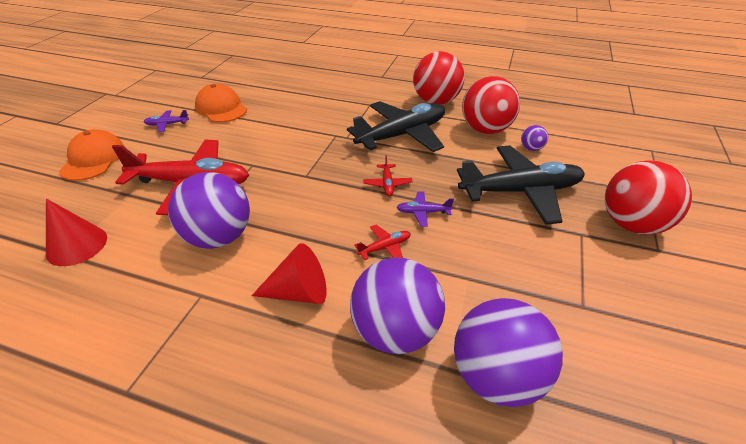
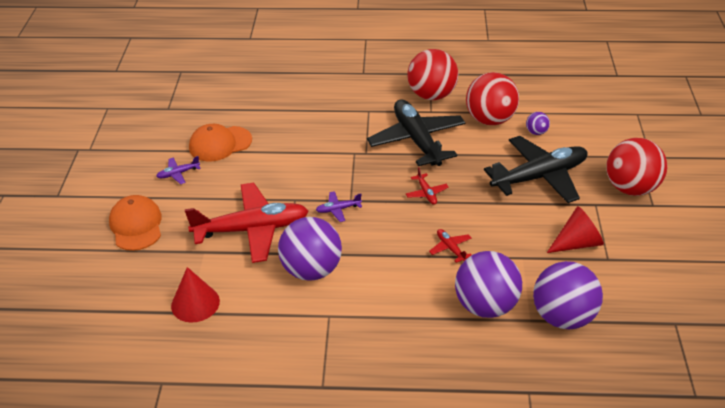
camera: 15 degrees left, 0 degrees up
(221, 108) = (220, 144): orange cap -> orange cap turned 60 degrees counterclockwise
(299, 292) = (402, 296): red cone -> red cone (577, 243)
(385, 247) = (450, 248): red plane -> red plane turned 75 degrees counterclockwise
(402, 135) = (416, 140): black plane -> black plane turned 60 degrees counterclockwise
(422, 212) = (467, 213): purple plane -> purple plane (338, 209)

